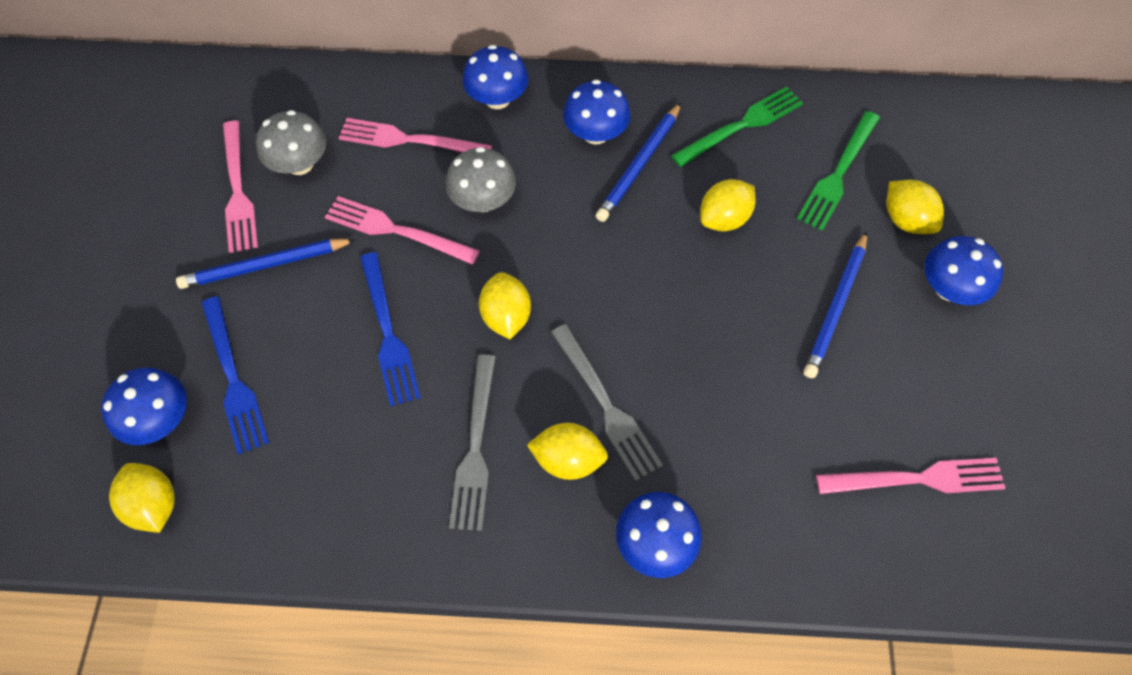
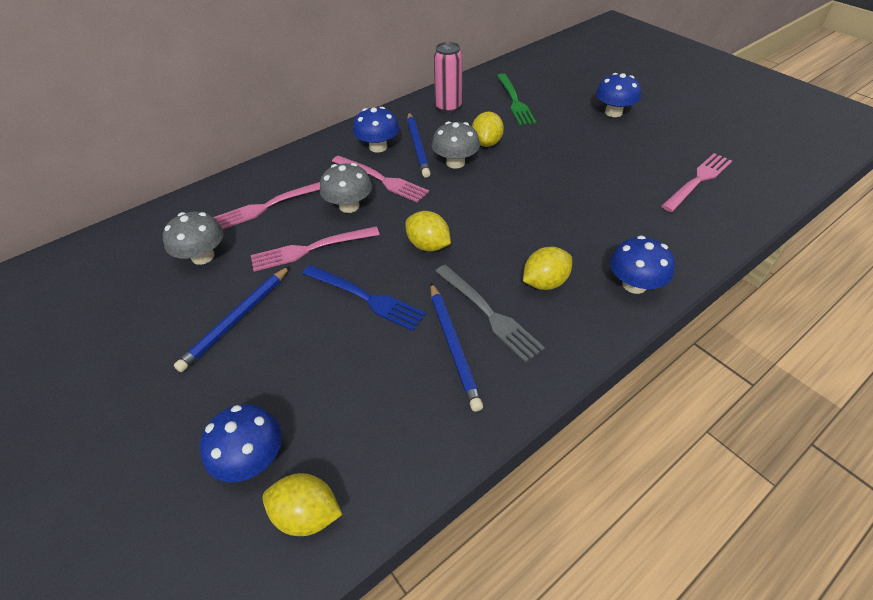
camera: 40 degrees left, 15 degrees down
(233, 379) = (284, 394): blue fork -> none
(238, 191) = (169, 295): pink fork -> pink fork (382, 179)
(497, 99) = (303, 162): blue mushroom -> none
(606, 405) = (532, 247): grey fork -> none
(655, 222) = (455, 162): none -> grey mushroom
(742, 125) = (448, 107): green fork -> pink can
(835, 307) = (579, 144): blue pencil -> blue pencil (453, 346)
(906, 220) = (564, 101): yellow lemon -> none

